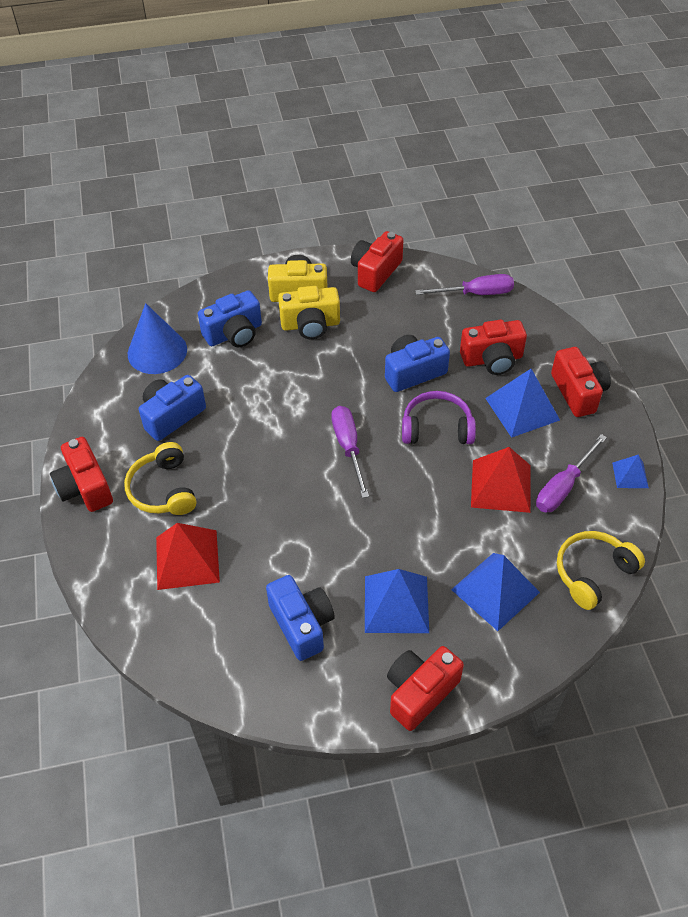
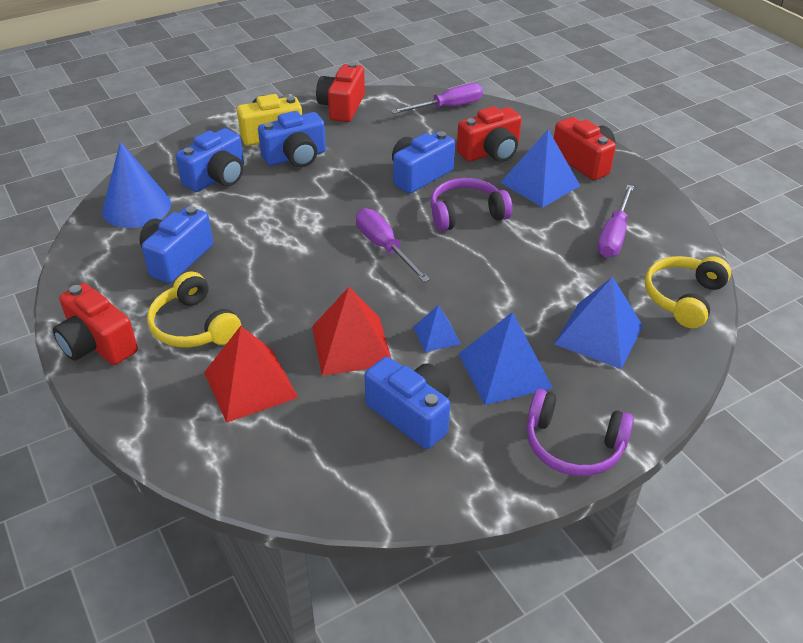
camera: 20 degrees left, 10 degrees down
(310, 325) = (295, 157): yellow camera -> blue camera
(420, 692) = (573, 445): red camera -> purple headphones
(501, 485) = (554, 247): red pyramid -> red pyramid (351, 345)
(630, 475) = (669, 214): blue pyramid -> blue pyramid (436, 335)

